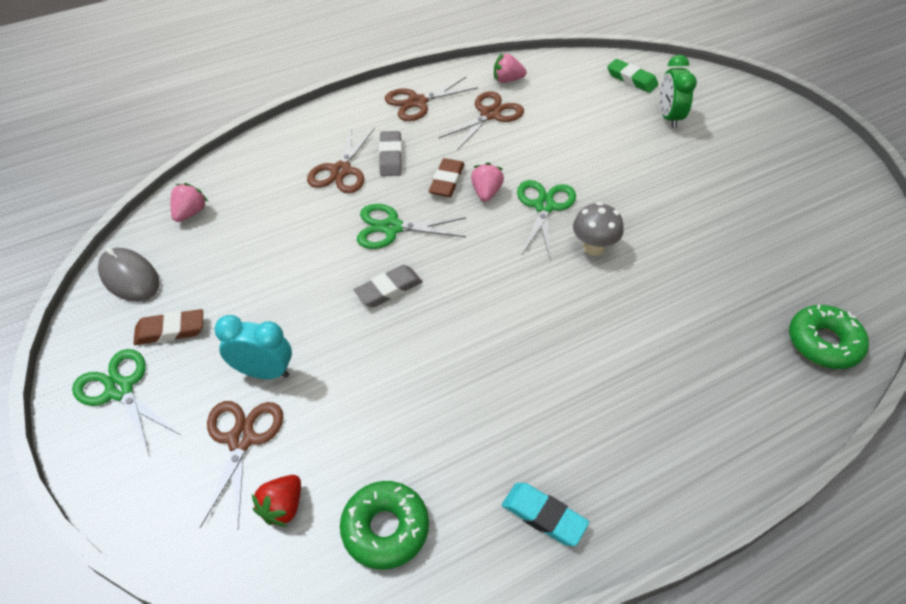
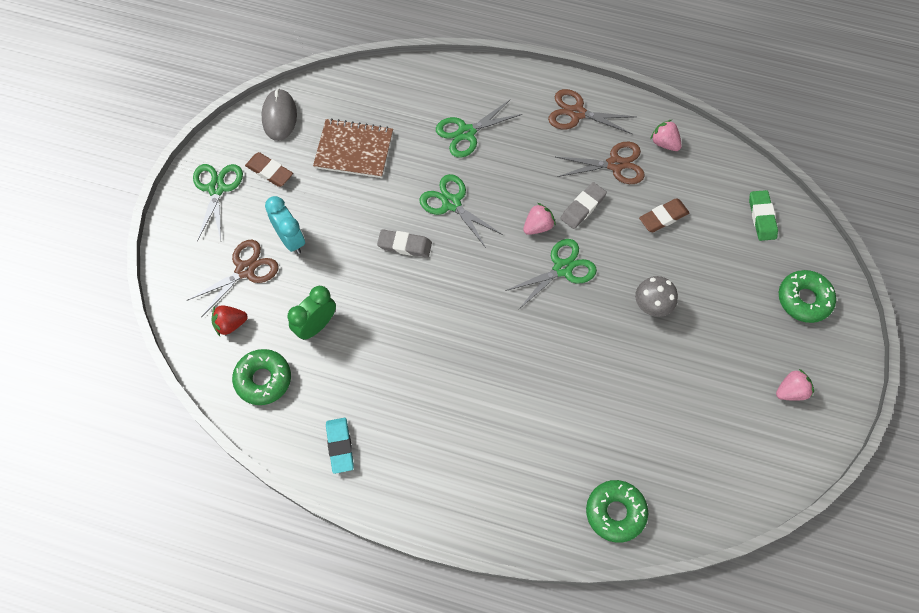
camera: 45 degrees right, 15 degrees up
(190, 213) = (350, 94): pink strawberry -> pink strawberry (791, 391)
(246, 252) = (354, 150): none -> brown notebook
(341, 171) = (466, 133): brown scissors -> green scissors
(390, 157) = (508, 147): grey eraser -> grey eraser (583, 207)
(447, 181) = (523, 196): brown eraser -> brown eraser (663, 217)
(593, 247) = (557, 324): grey mushroom -> grey mushroom (651, 306)
(669, 117) = (744, 273): green clock -> green clock (316, 326)
(725, 105) = (804, 299): none -> green donut

